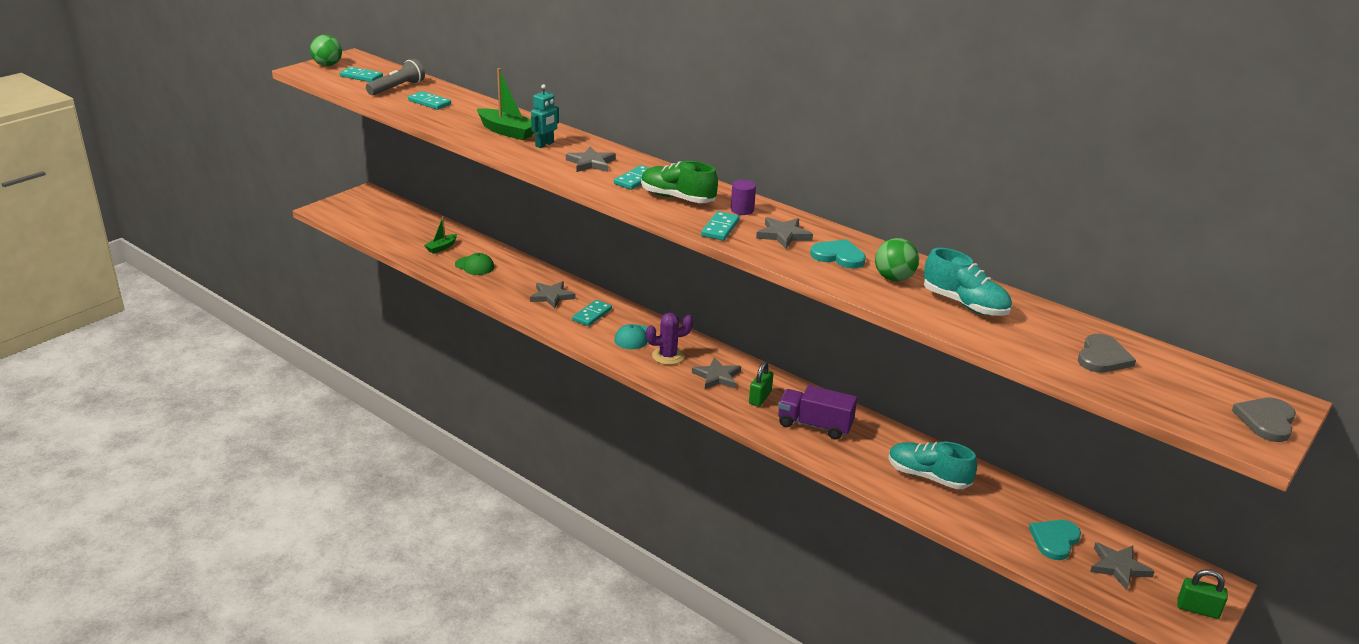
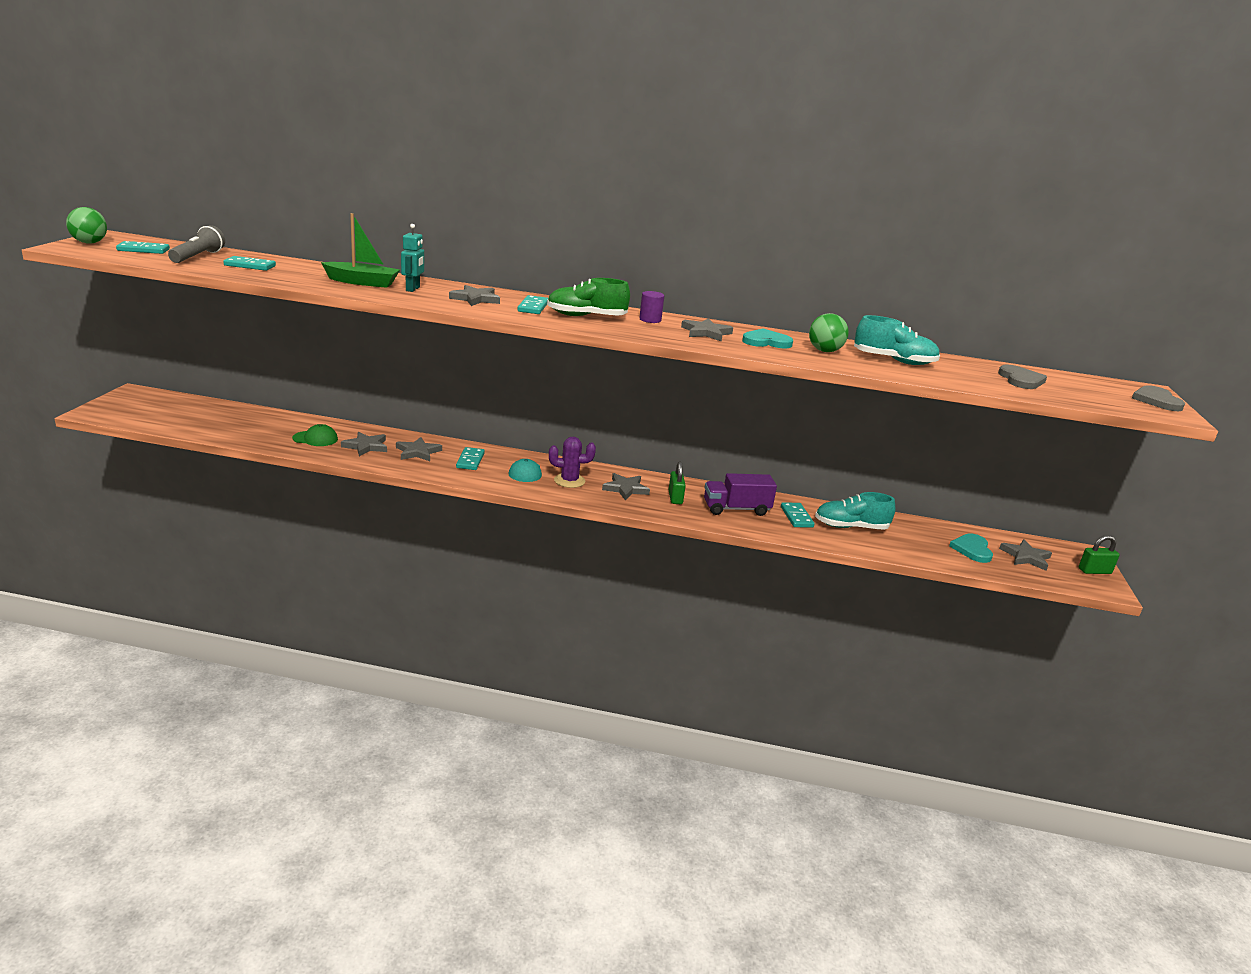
camera: 30 degrees left, 5 degrees down
(441, 247) = (265, 428): green boat -> none
(511, 282) = (366, 446): none -> grey star
(668, 356) = (569, 481): purple cactus -> purple cactus turned 45 degrees clockwise
(720, 228) = (651, 333): turquoise domino -> turquoise domino (796, 517)

